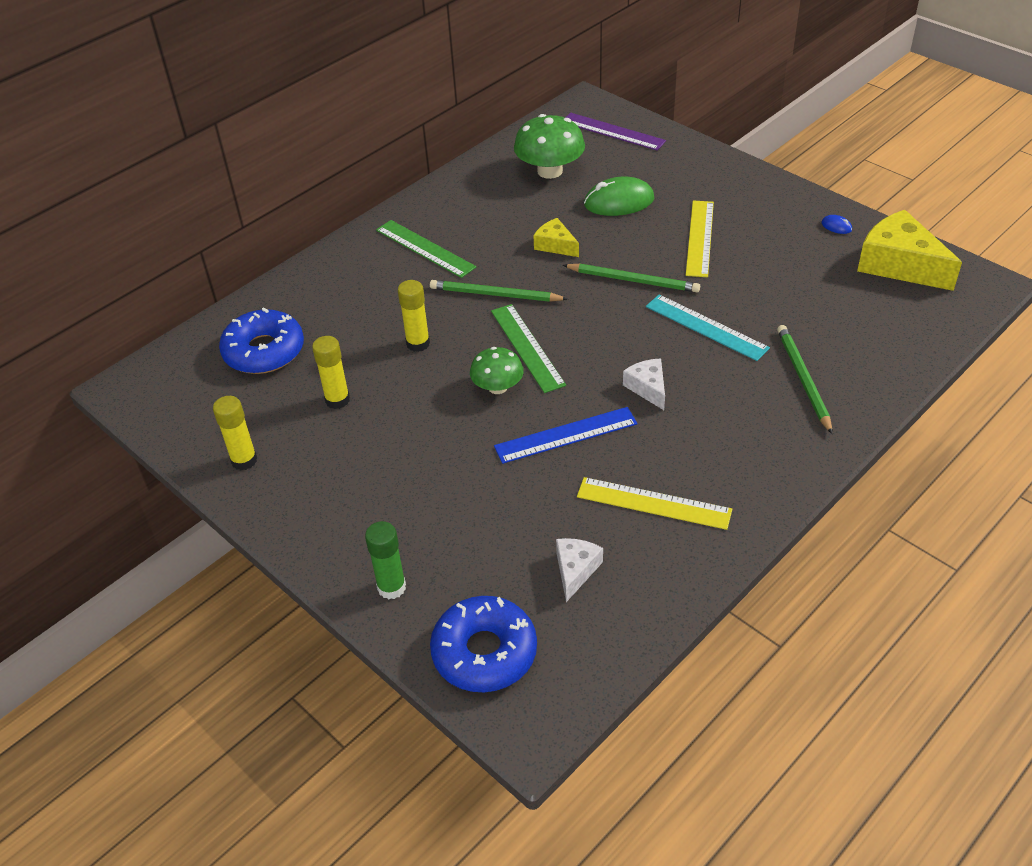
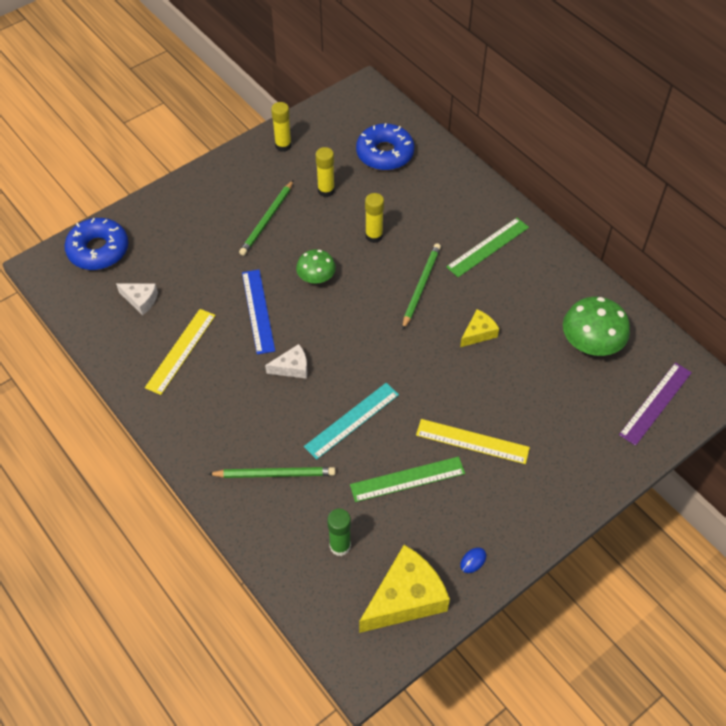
camera: 95 degrees right, 10 degrees up
(391, 587) = (159, 211): green glue stick -> green glue stick (340, 546)
(527, 347) = (355, 299): green ruler -> green ruler (407, 479)
(619, 202) = (536, 389): green mouse -> none
(633, 280) = (422, 380): green pencil -> green pencil (267, 219)

